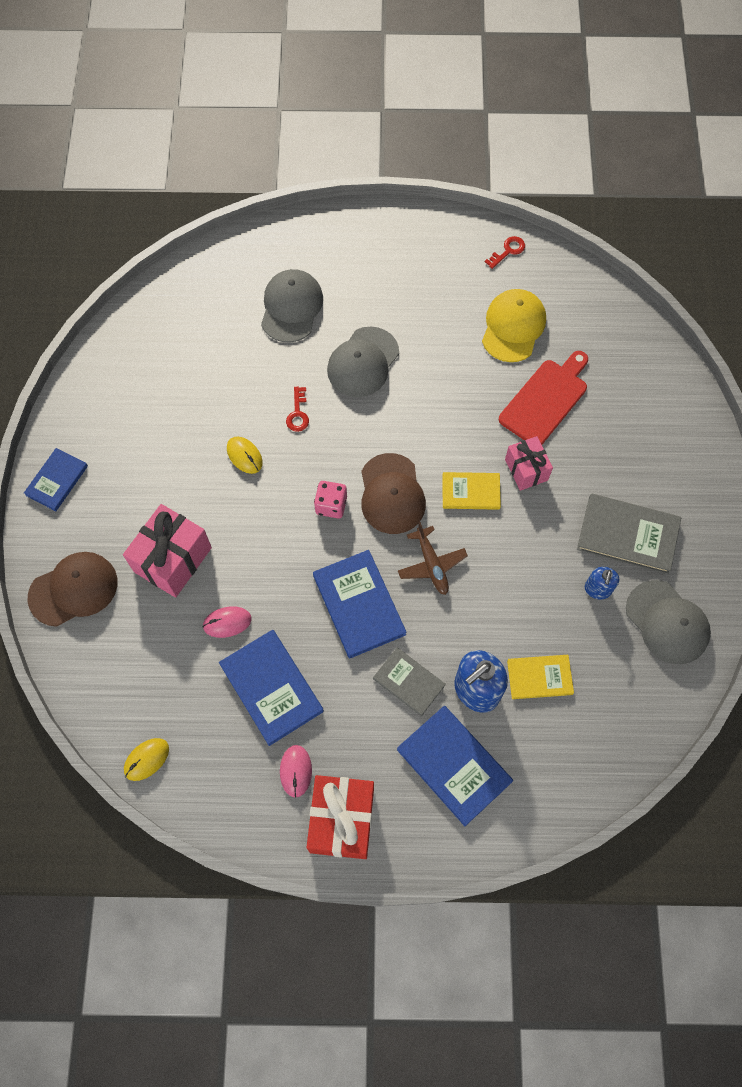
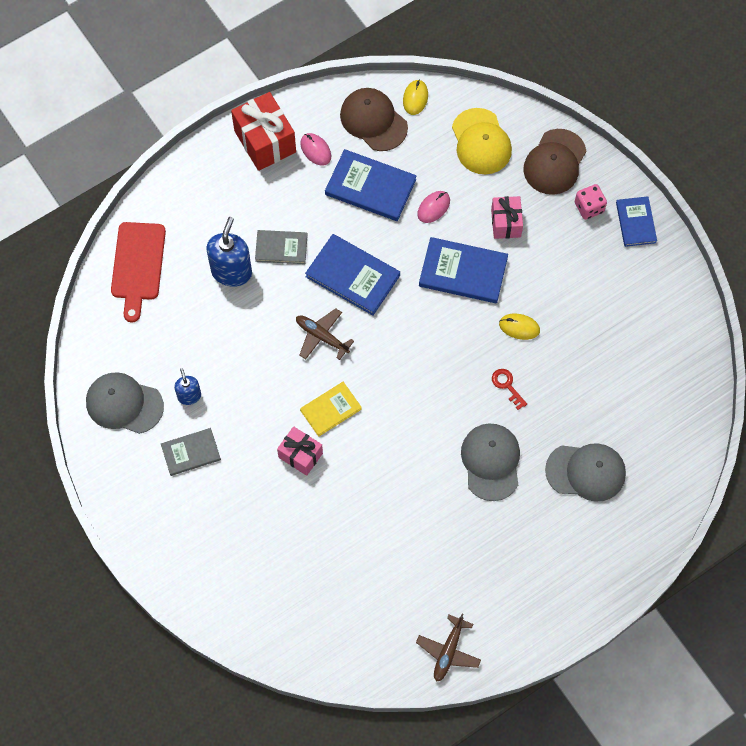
camera: 145 degrees right, 0 degrees up
(173, 560) = (506, 223): pink gift -> pink gift, size x0.62
(291, 307) = (586, 472): grey cap -> grey cap turned 60 degrees counterclockwise
(331, 505) = (426, 332): pink dice -> pink dice (589, 207)
(392, 494) = (388, 369): brown cap -> brown cap (373, 121)
(454, 765) = (215, 216): blue book -> blue book (463, 272)
(508, 251) = (448, 651): red key -> brown plane
(513, 327) = (393, 576): yellow cap -> yellow cap (481, 142)
(539, 677) = (193, 307): yellow book -> none
(545, 400) = (323, 526): red cutting board -> red cutting board (138, 265)
(627, 535) = (191, 452): grey book -> grey book, size x0.63

